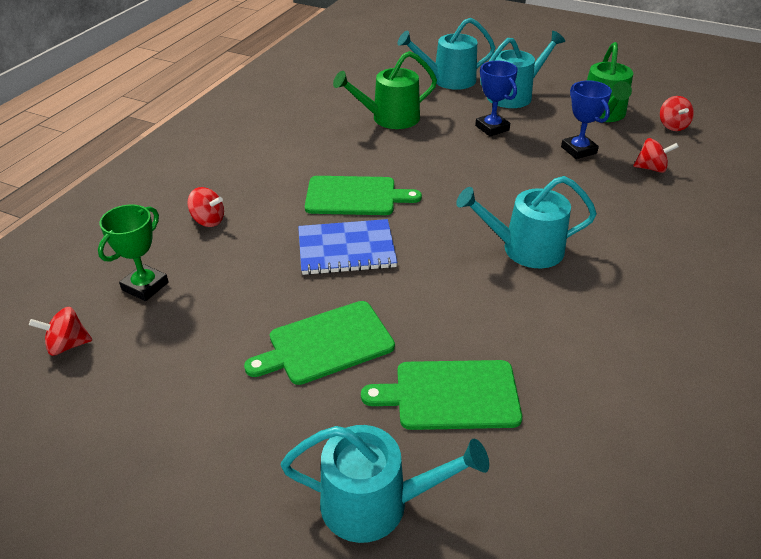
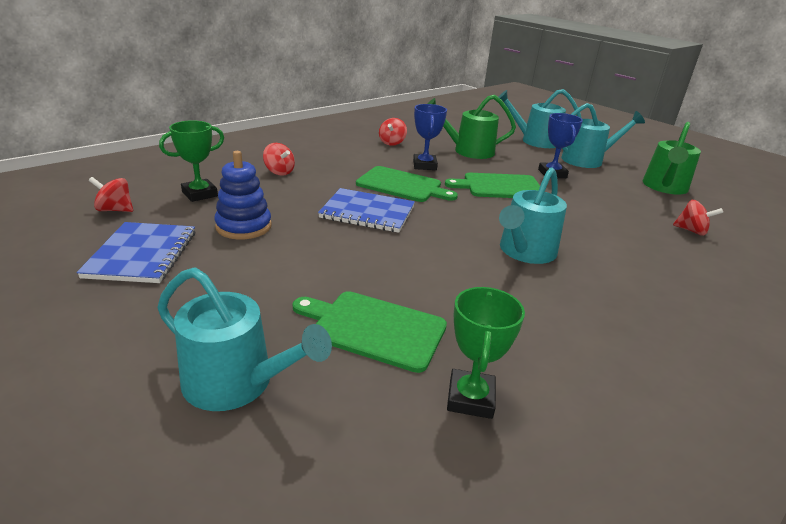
camera: 20 degrees right, 10 degrees down
(156, 395) = (142, 254): none -> blue notebook
(233, 316) = (244, 226): none -> blue stacking toy
(326, 344) = (298, 263): green cutting board -> green cutting board (500, 186)
(525, 249) = (525, 252): turquoise watering can -> turquoise watering can turned 75 degrees counterclockwise
(573, 434) = (470, 398): none -> green trophy
(578, 150) = (624, 203): blue trophy -> blue trophy (424, 165)
(672, 126) = (732, 209): red spinning top -> red spinning top (392, 143)

